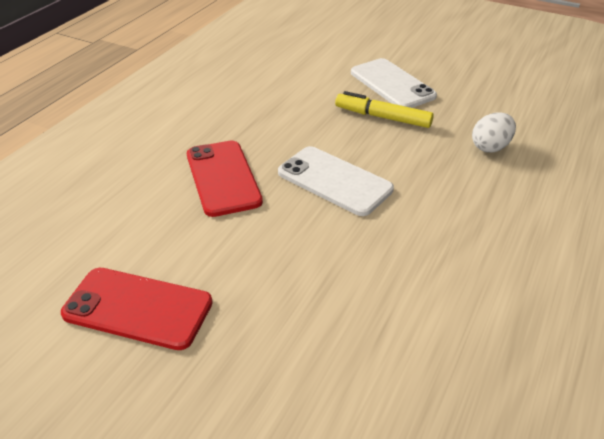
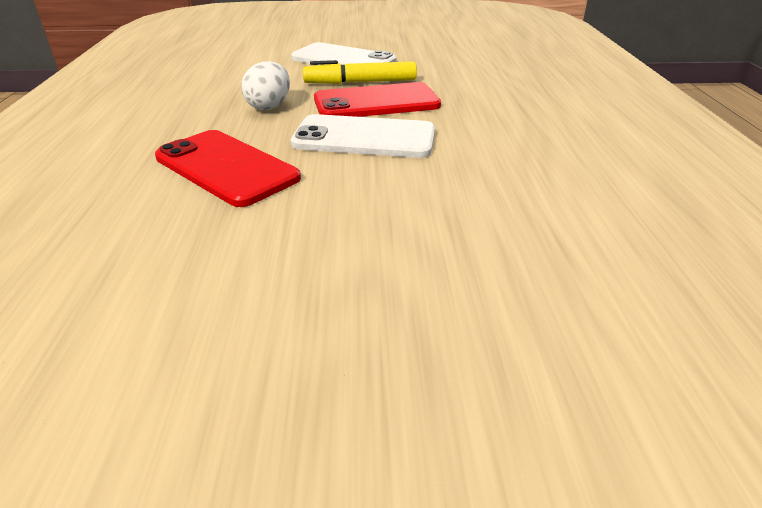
camera: 30 degrees left, 5 degrees down
(138, 308) = (226, 339): red phone -> red phone (376, 102)
(490, 147) = (484, 81): white egg -> white egg (269, 106)

